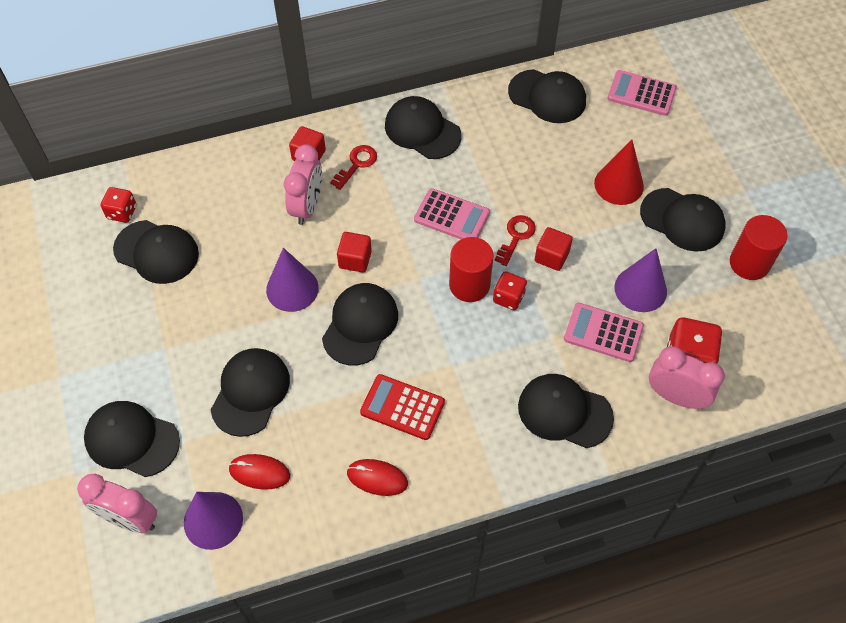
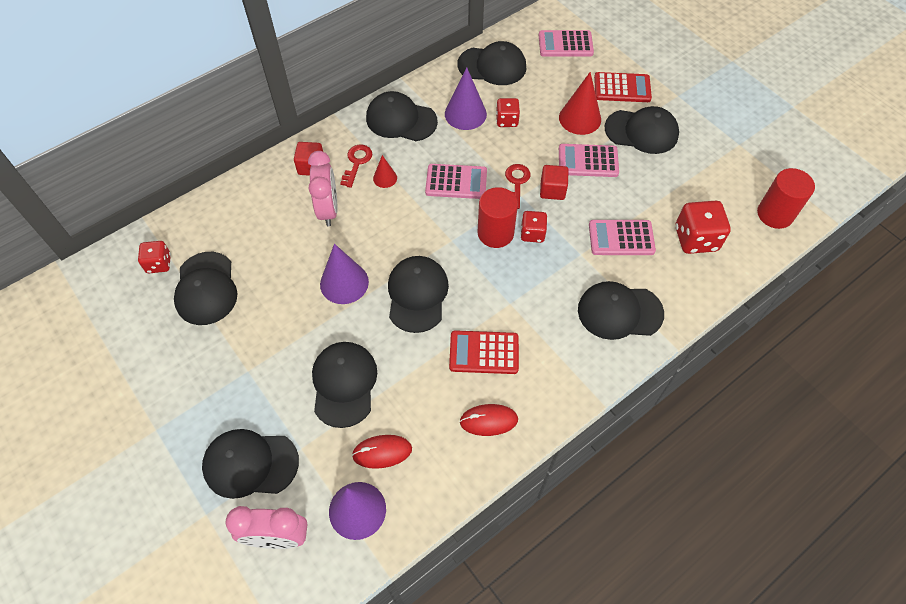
camera: 20 degrees left, 0 degrees up
(156, 252) = (206, 288): black cap -> black cap turned 75 degrees clockwise
(355, 259) = (389, 241): red cube -> none
(379, 190) = (385, 178): none -> red cone
(536, 163) = (507, 120): none -> red dice
(606, 236) = (588, 161): none -> pink calculator
(640, 289) = (634, 195): purple cone -> purple cone (465, 114)
(675, 396) = (700, 270): pink clock -> none
(683, 163) = (622, 88): none -> red calculator
(749, 263) = (707, 150): red cylinder -> red cylinder (775, 214)

